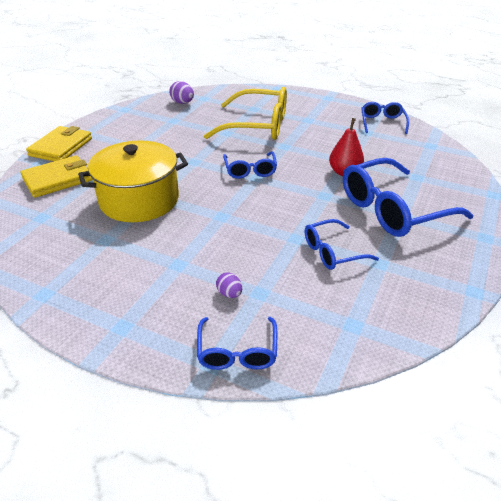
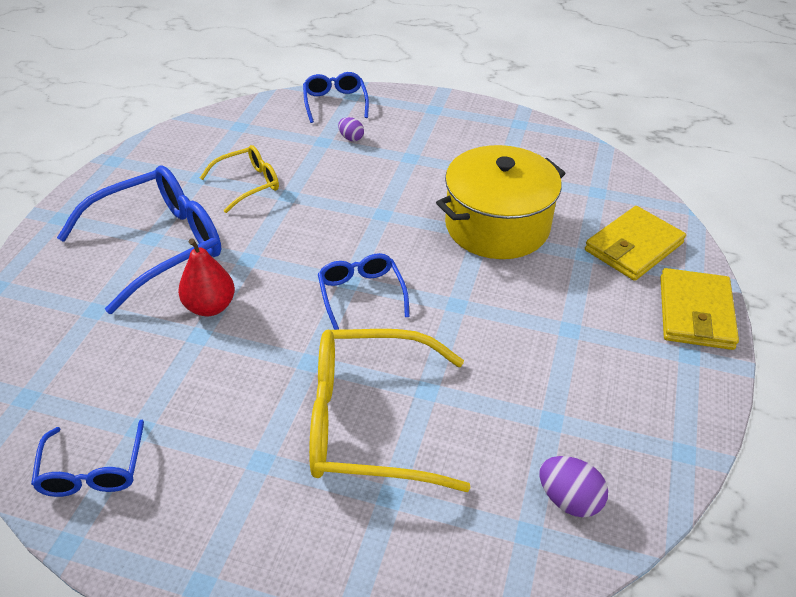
camera: 170 degrees right, 5 degrees up
(332, 252) = (248, 184): blue glasses -> yellow glasses

